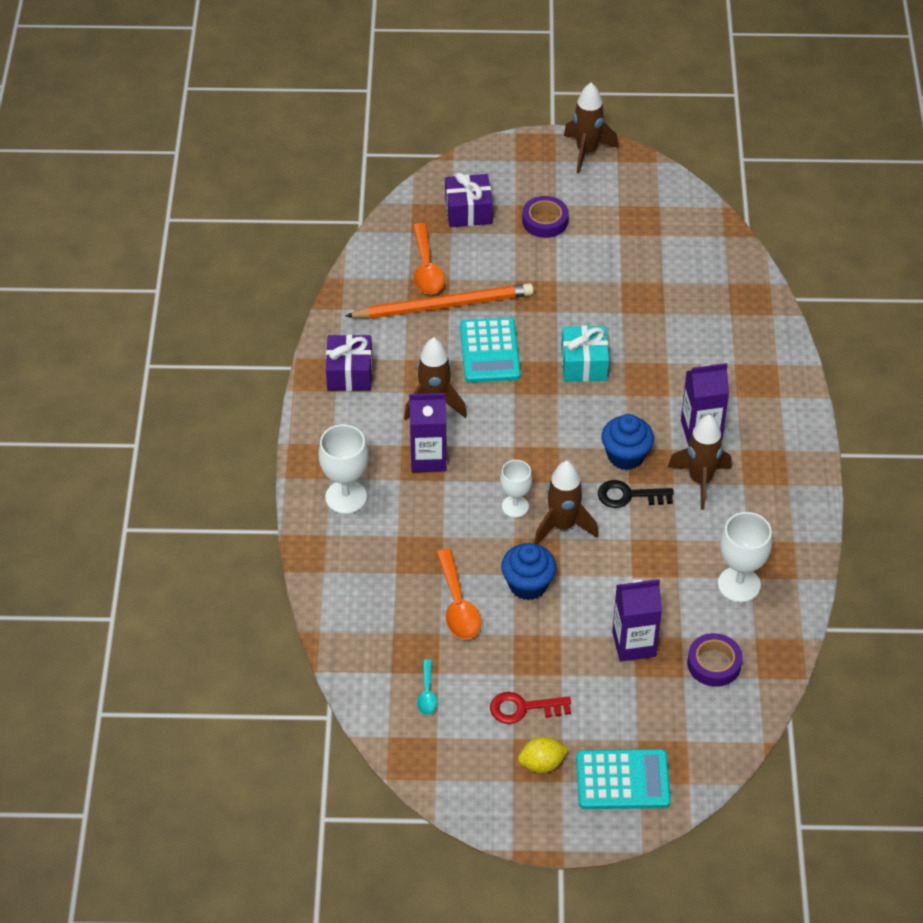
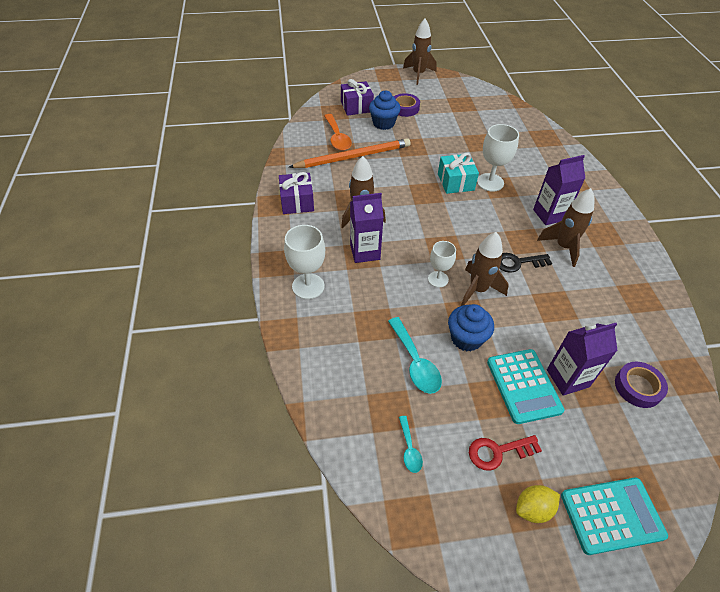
camera: 10 degrees left, 0 degrees up
(458, 605) = (415, 362): orange spoon -> turquoise spoon
(490, 351) = (390, 180): turquoise calculator -> turquoise calculator (523, 386)
(626, 456) = (505, 236): blue cupcake -> blue cupcake (383, 123)
(739, 584) = (626, 319): white goblet -> white goblet (490, 182)

